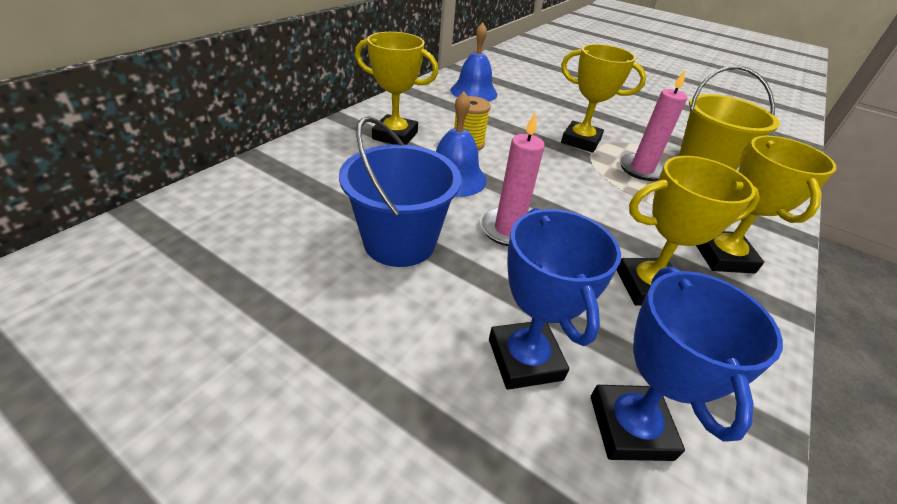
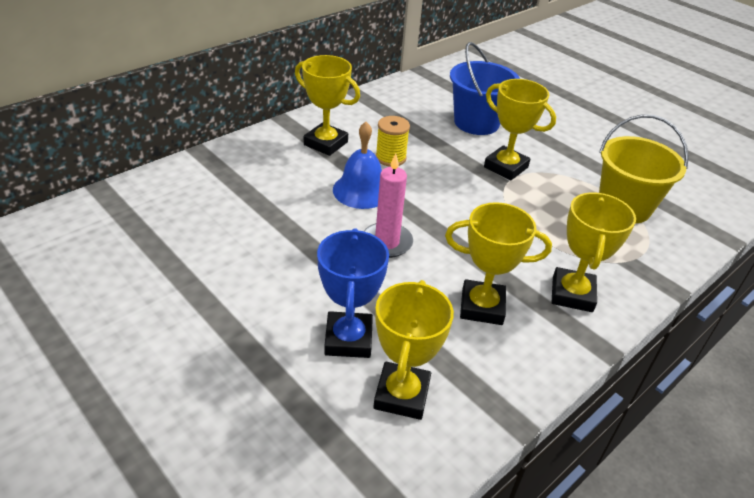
camera: 15 degrees right, 0 degrees up
(399, 242) = (291, 240): blue bucket -> blue bucket (476, 123)
(474, 92) = (424, 102): blue bell -> none
(630, 427) = (402, 395): blue trophy -> yellow trophy
(642, 169) = (551, 203): pink candle -> none

